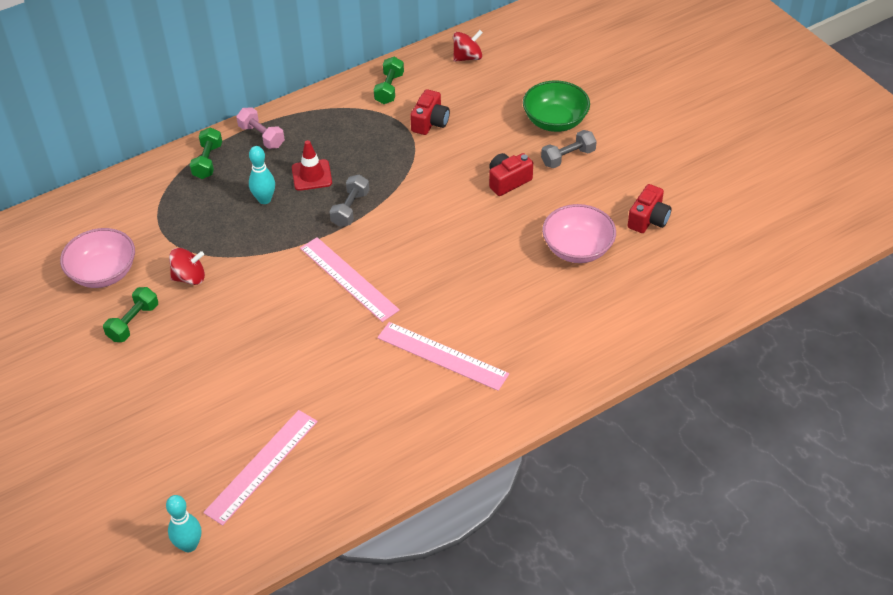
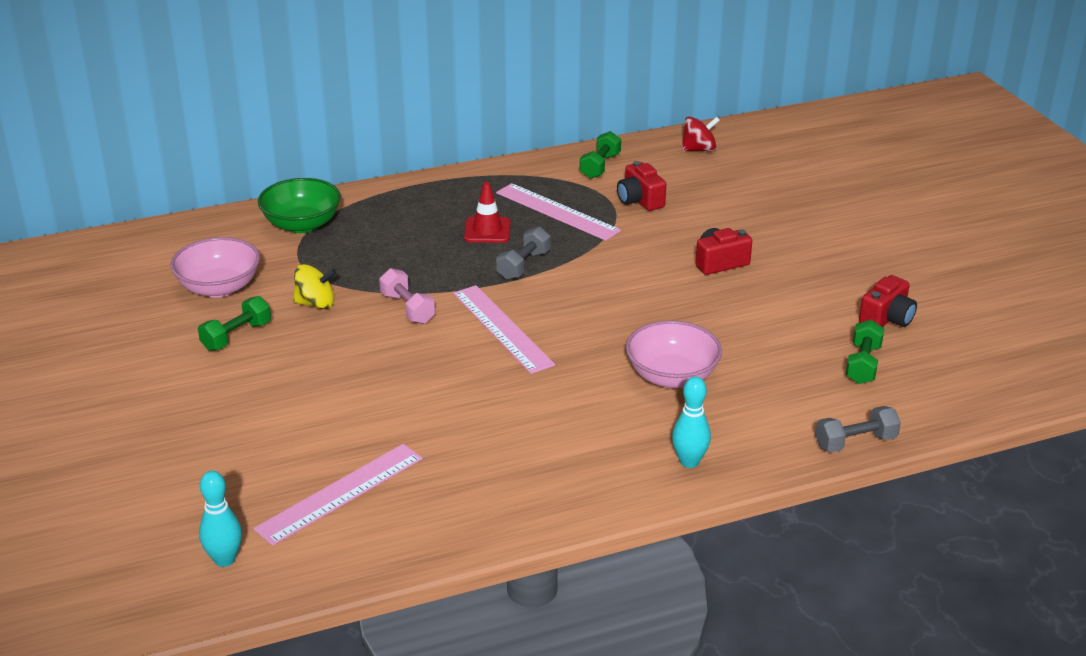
camera: 10 degrees right, 15 degrees down
(189, 277) = (316, 304): red spinning top -> yellow spinning top
(208, 161) = (372, 205): green dumbbell -> green dumbbell (863, 364)
(261, 136) = (440, 190): pink dumbbell -> pink dumbbell (407, 308)
(264, 199) = (426, 245): turquoise bowling pin -> turquoise bowling pin (689, 462)
(430, 122) = (640, 200): red camera -> red camera turned 120 degrees clockwise
(442, 356) = (595, 416): pink ruler -> pink ruler (557, 212)
(555, 121) = (790, 216): green bowl -> green bowl (302, 224)
(568, 157) = (798, 250): grey dumbbell -> grey dumbbell (855, 442)
(577, 249) = (791, 335): pink bowl -> pink bowl (672, 376)

